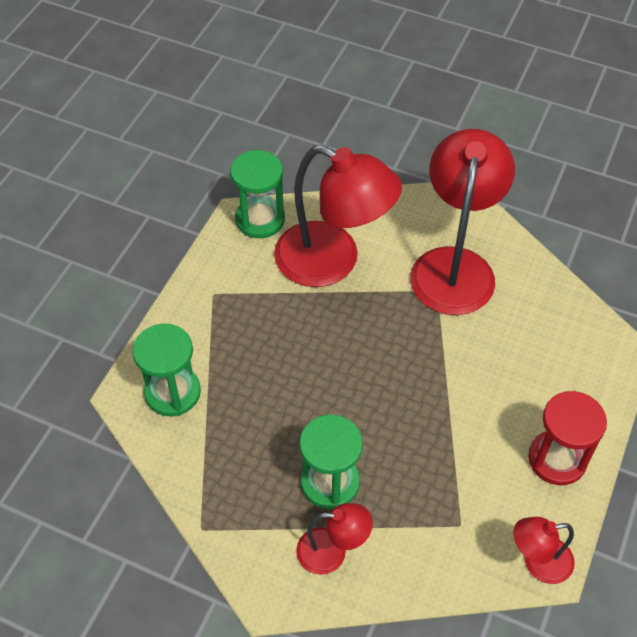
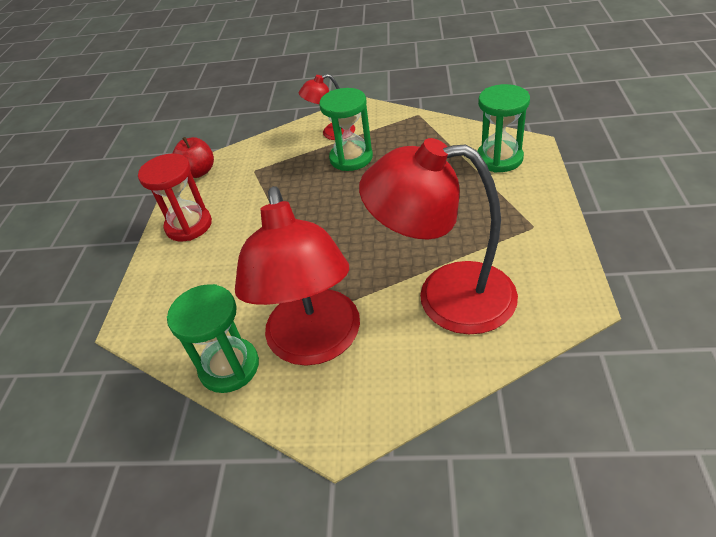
camera: 165 degrees right, 10 degrees down
(260, 219) = (555, 309): green hourglass -> green hourglass (229, 367)
(538, 562) = (198, 172): red lamp -> red apple

